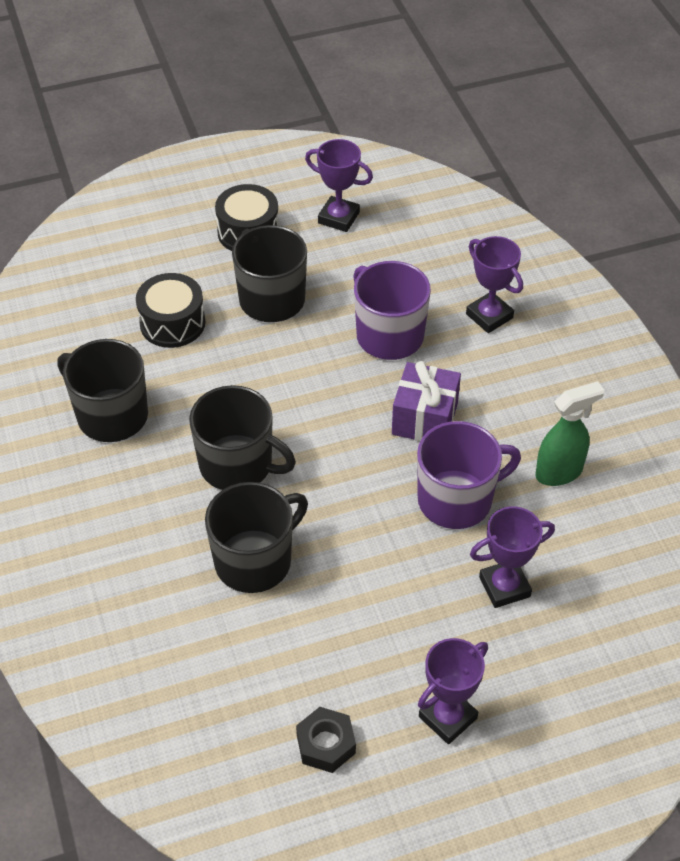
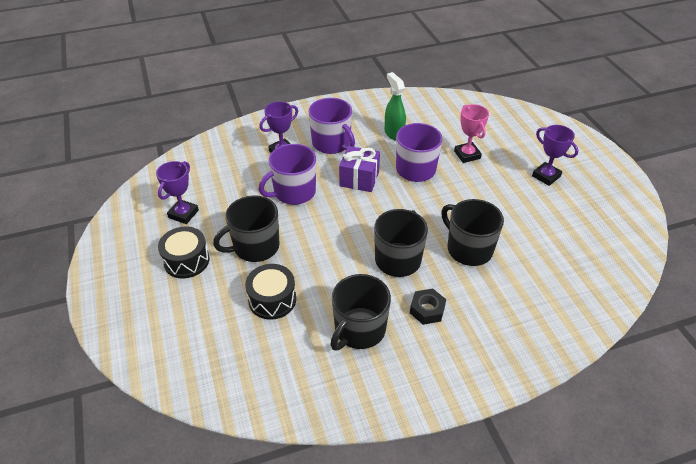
camera: 90 degrees left, 5 degrees down
(326, 744) = (575, 218): black nut -> black nut (427, 310)
(504, 587) = (467, 155): purple trophy -> pink trophy
(519, 381) = (332, 143): none -> purple mug

